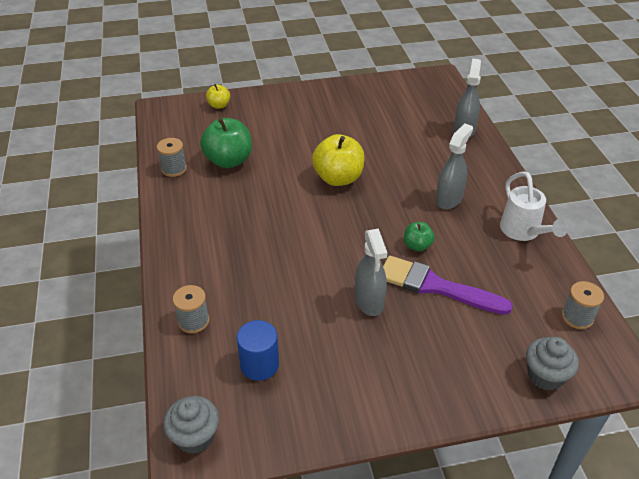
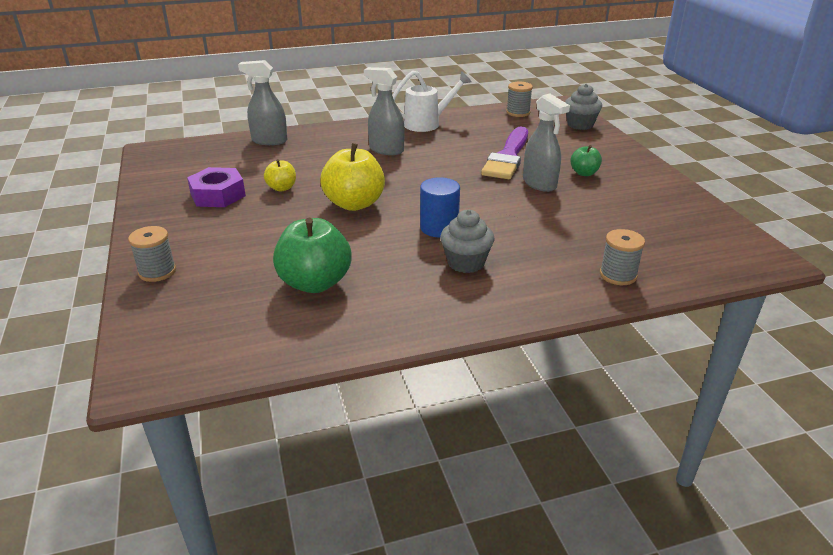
camera: 95 degrees left, 10 degrees down
(174, 169) = (334, 331): grey spool -> grey spool (157, 272)
(195, 437) = (750, 257): grey cupcake -> grey cupcake (466, 263)
(219, 105) = (157, 308): yellow apple -> yellow apple (282, 188)
(259, 365) = (648, 231): blue cylinder -> blue cylinder (439, 228)
(359, 113) = (218, 195): none -> purple nut
(369, 301) = (539, 184): grey spray bottle -> grey spray bottle turned 75 degrees clockwise
(417, 246) = (457, 164): green apple -> green apple (584, 173)

